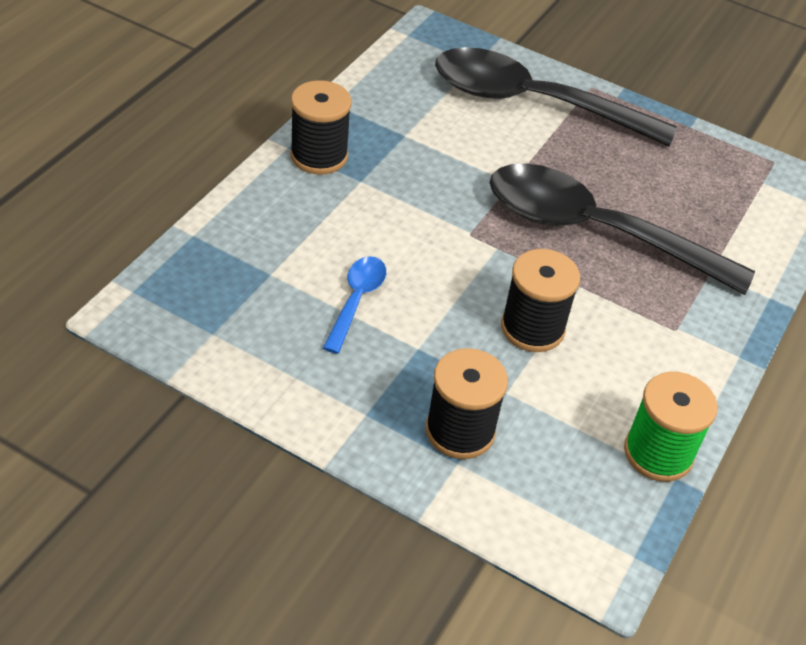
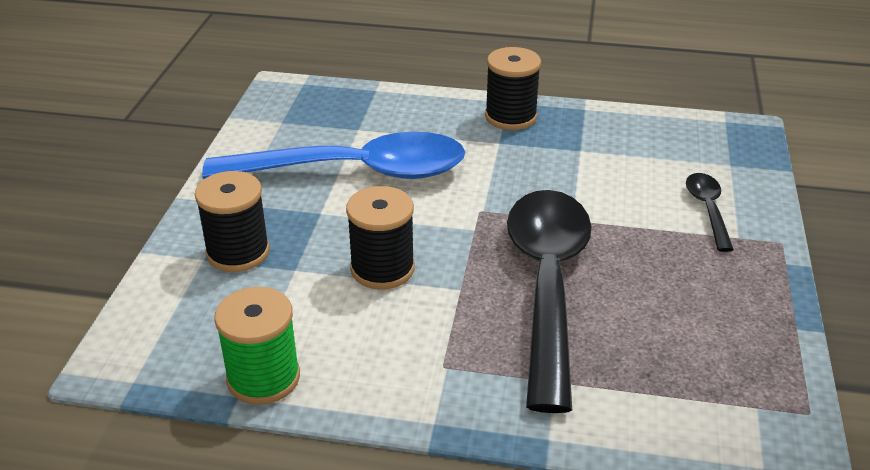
camera: 75 degrees right, 10 degrees down
(356, 301) = (354, 171): blue spoon -> blue spoon, size x2.30
(533, 103) = (707, 210): black spoon -> black spoon, size x0.44

